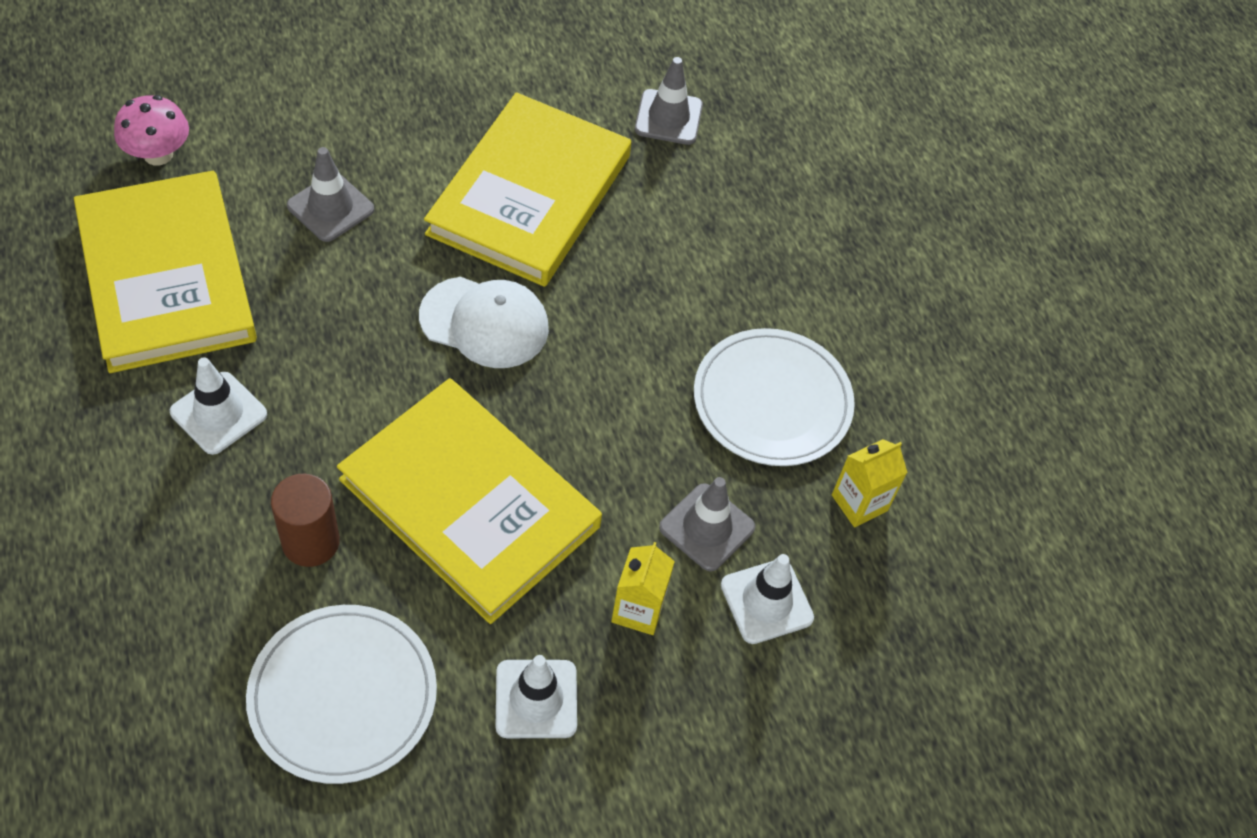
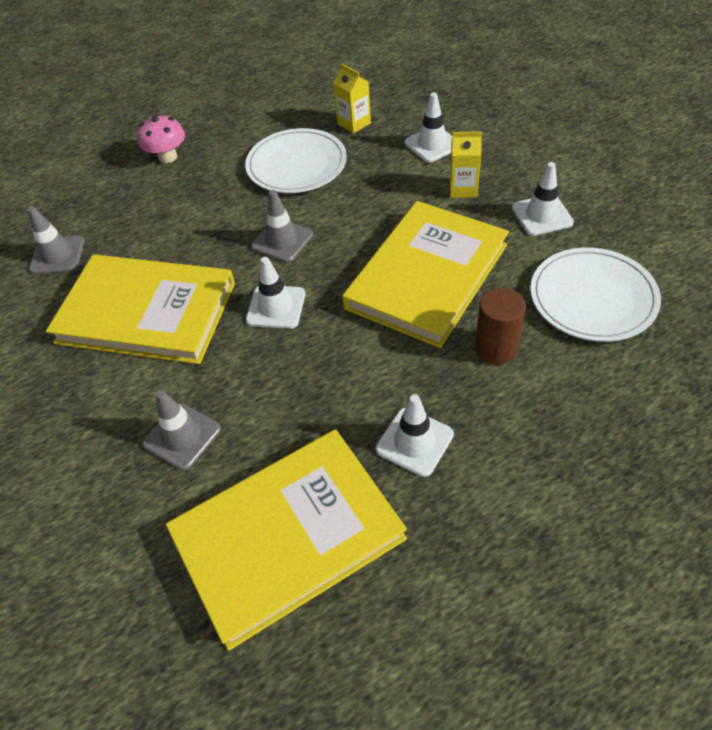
camera: 90 degrees left, 5 degrees down
(158, 154) = (136, 607): pink mushroom -> pink mushroom (168, 157)
(484, 322) = (276, 307): white cap -> white traffic cone
(707, 527) = (396, 174): grey traffic cone -> grey traffic cone (282, 241)

